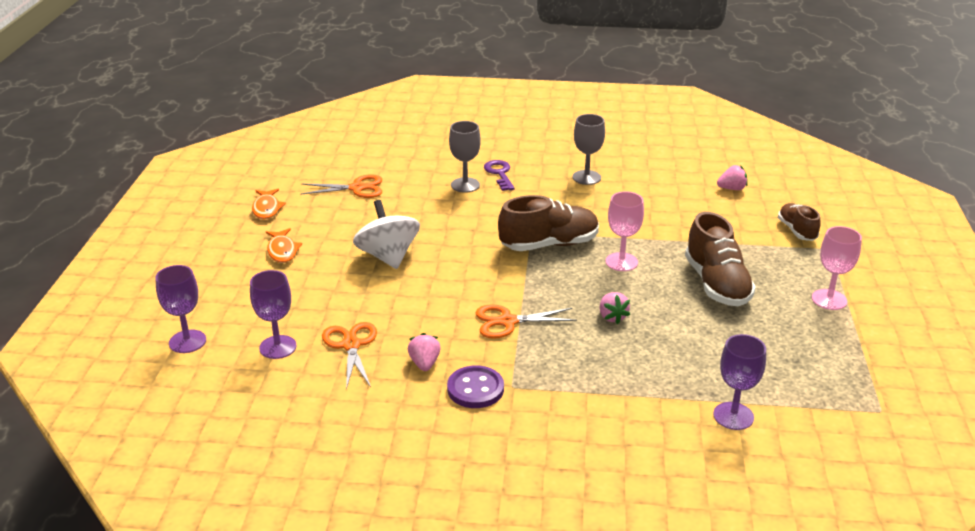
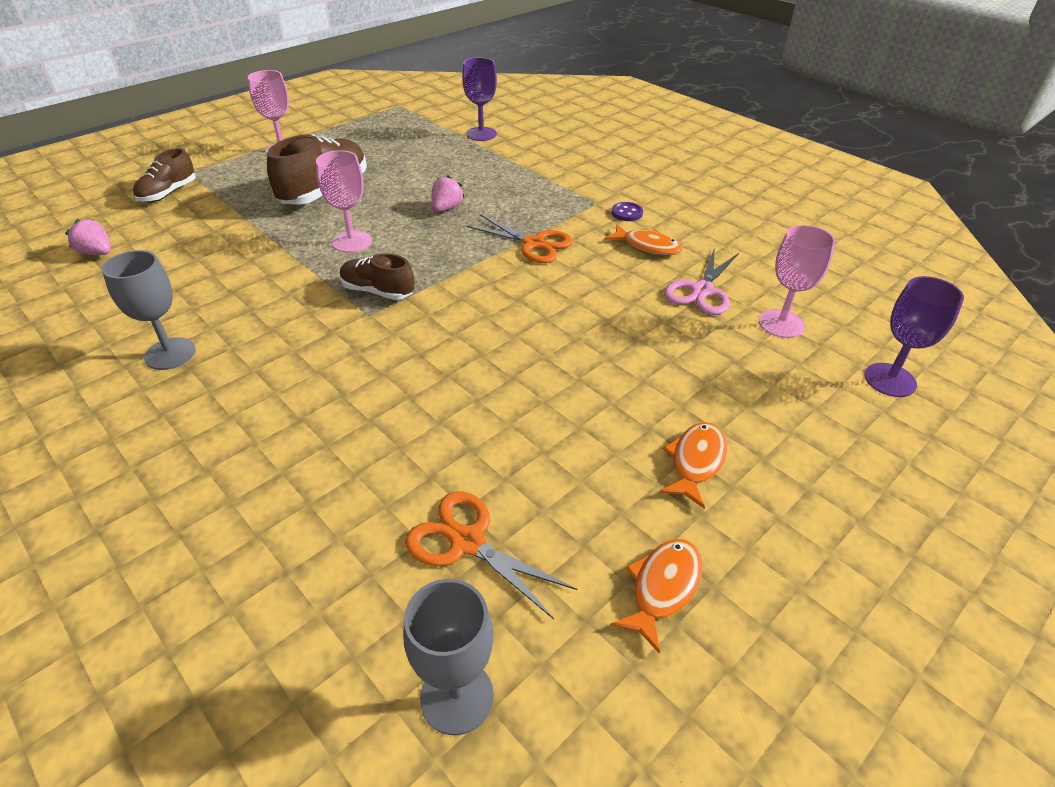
camera: 140 degrees left, 10 degrees up
(278, 347) = (781, 324): purple goblet -> pink goblet
(351, 345) = (701, 291): orange scissors -> pink scissors
(388, 256) = (563, 372): white spinning top -> none
(424, 363) = (647, 246): pink strawberry -> orange fish
(465, 185) = (315, 438): grey goblet -> grey goblet (457, 697)
(475, 389) = (627, 213): purple button -> purple button, size x0.58
(499, 174) = (240, 431): purple key -> none
(549, 244) = (377, 291): brown shoe -> brown shoe, size x0.59

